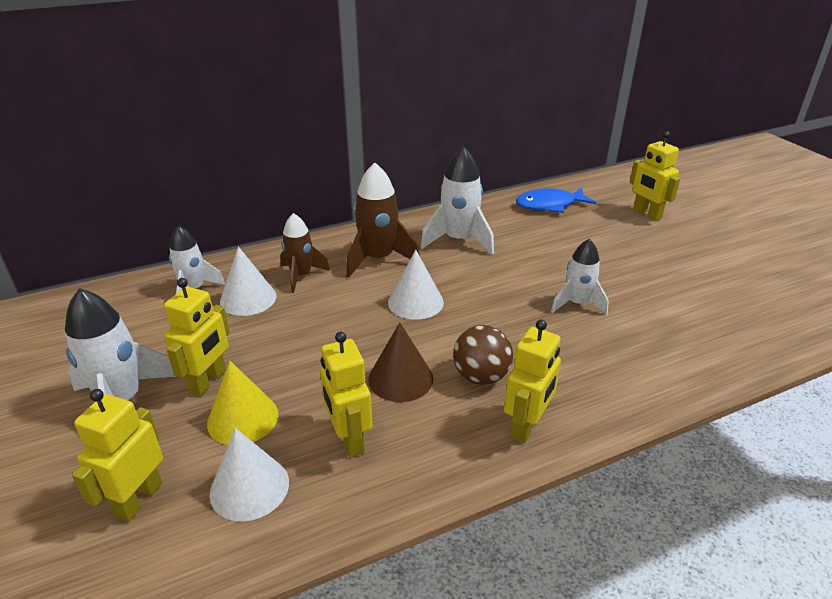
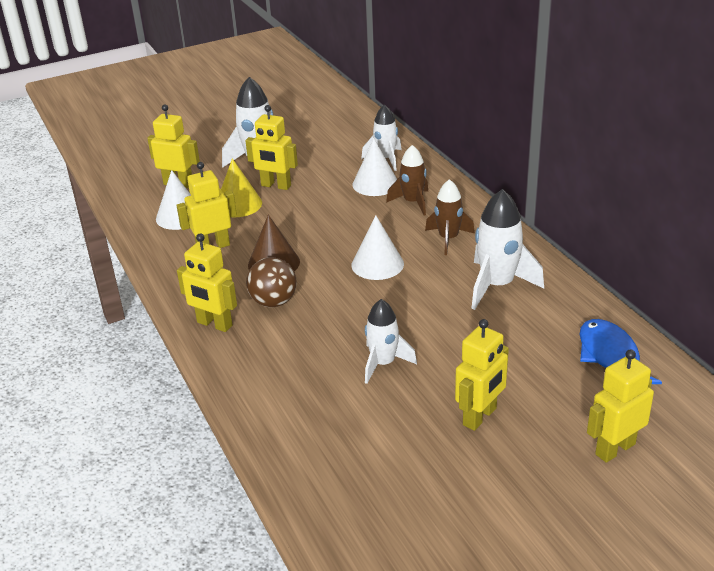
camera: 90 degrees right, 0 degrees up
(378, 259) = (448, 239): brown rocket -> brown rocket, size x0.66
(632, 260) = (480, 417): none -> yellow robot

